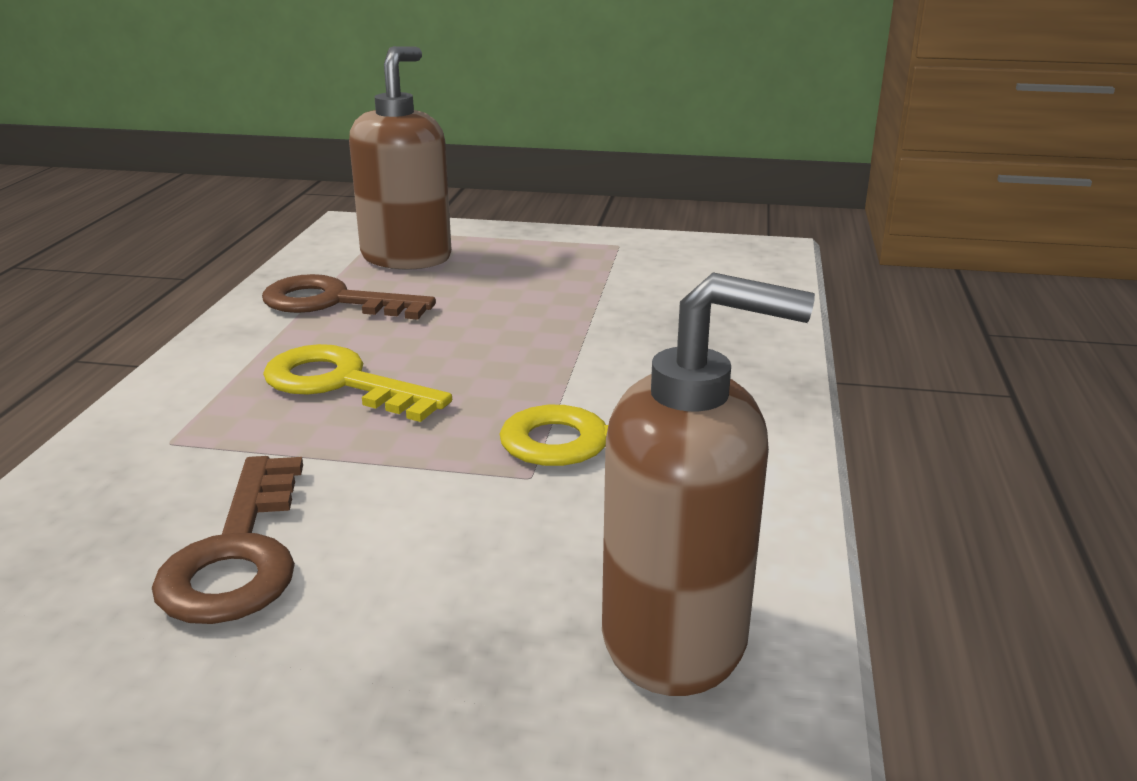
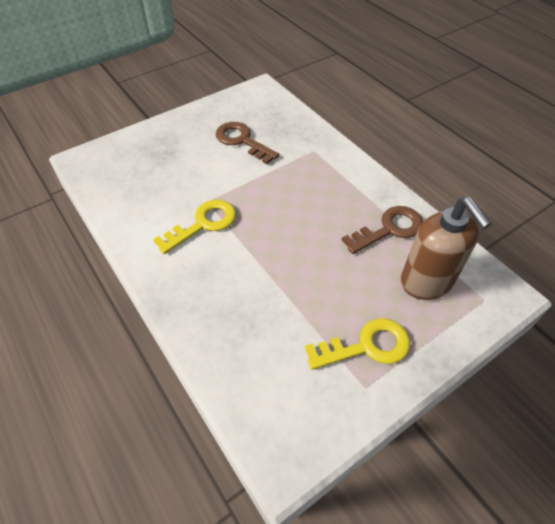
camera: 135 degrees right, 25 degrees up
(342, 383) = (310, 196): yellow key -> yellow key (367, 346)
(676, 638) = (124, 181): brown soap dispenser -> none

